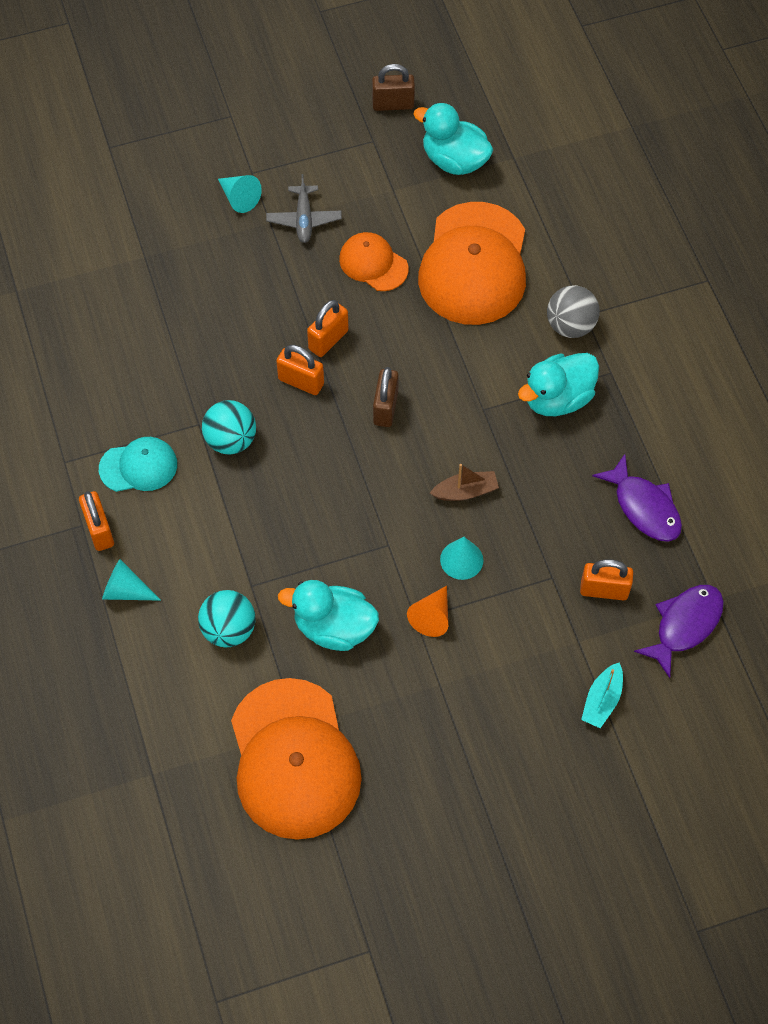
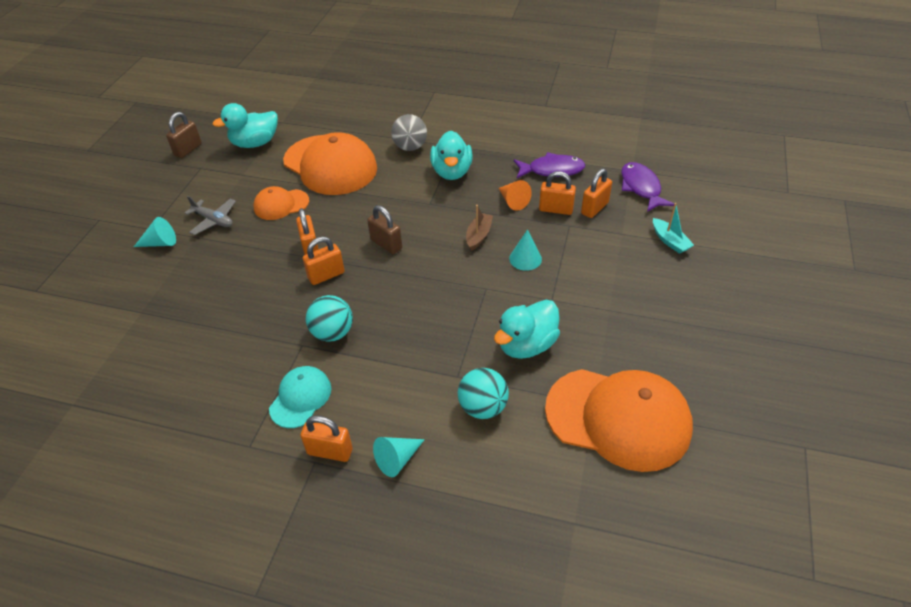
camera: 55 degrees left, 15 degrees down
(432, 616) = (556, 291): orange cone -> orange cone (513, 201)
(570, 549) = (556, 209): none -> orange padlock

